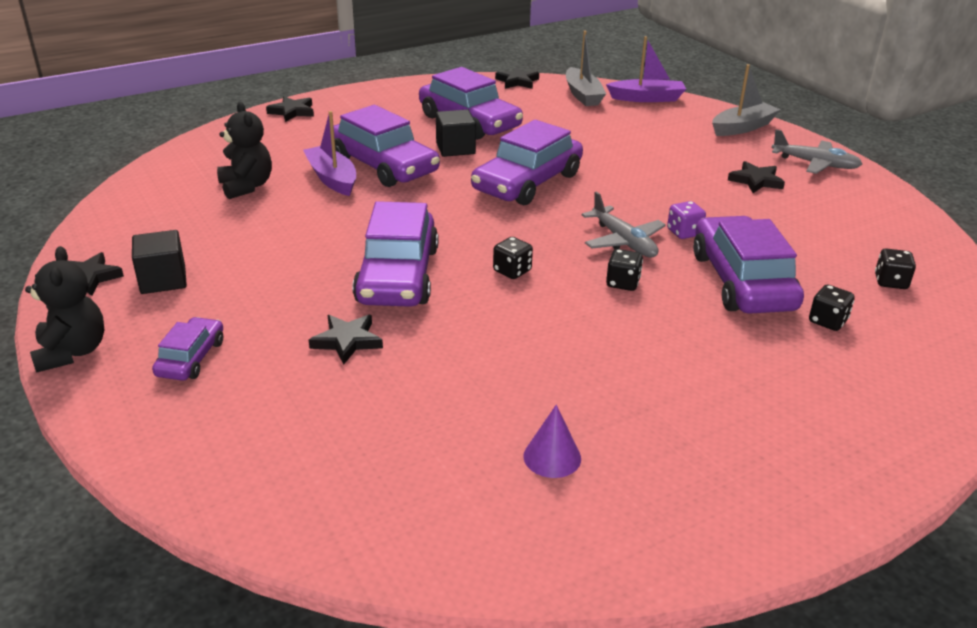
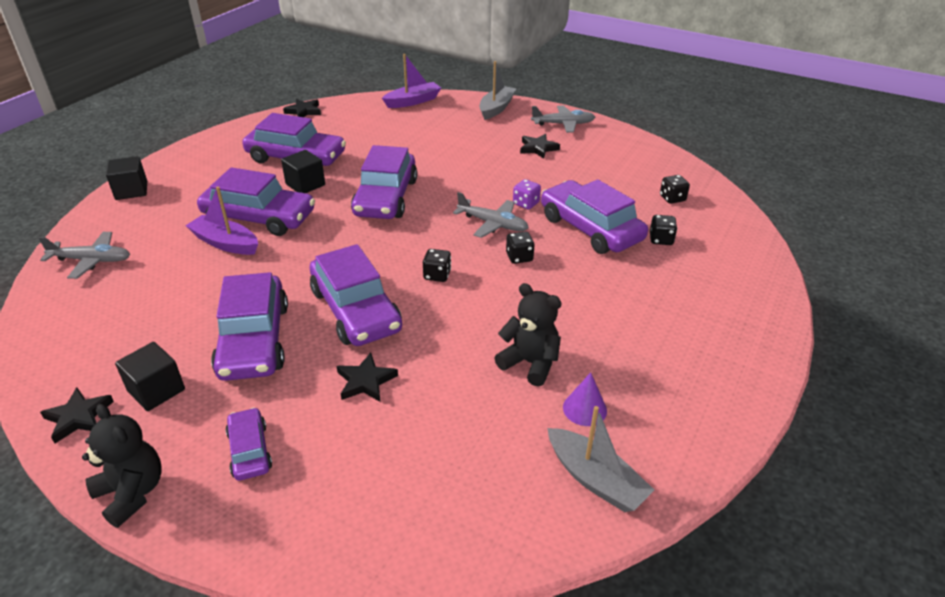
camera: 30 degrees left, 5 degrees up
(208, 159) = (91, 260): none -> grey plane
(246, 186) = (153, 275): black teddy bear -> black teddy bear (530, 363)
(280, 268) = (254, 340): none -> purple car
(292, 112) = (131, 191): black star -> black cube
(583, 95) = (364, 110): grey boat -> grey boat (595, 479)

